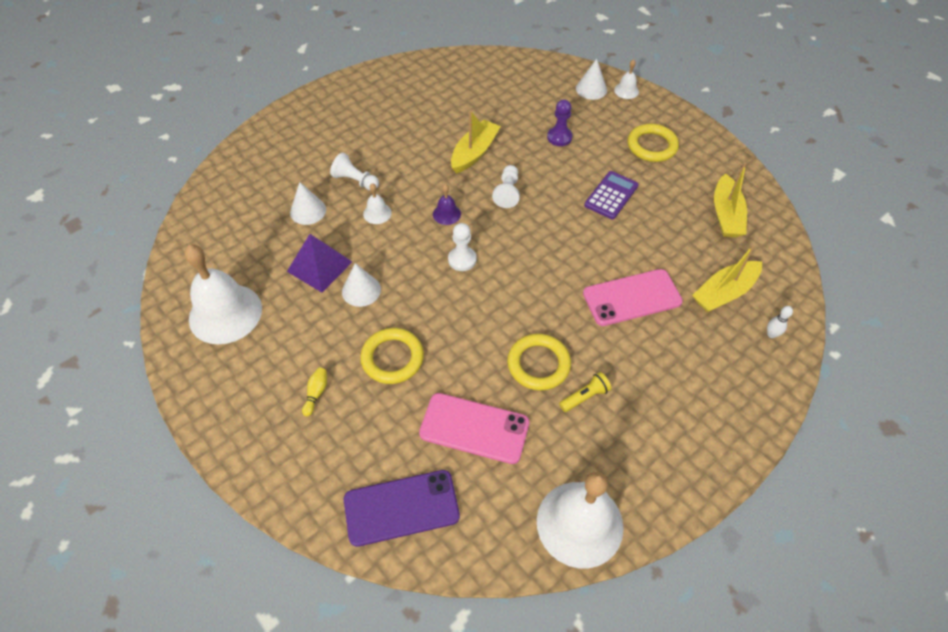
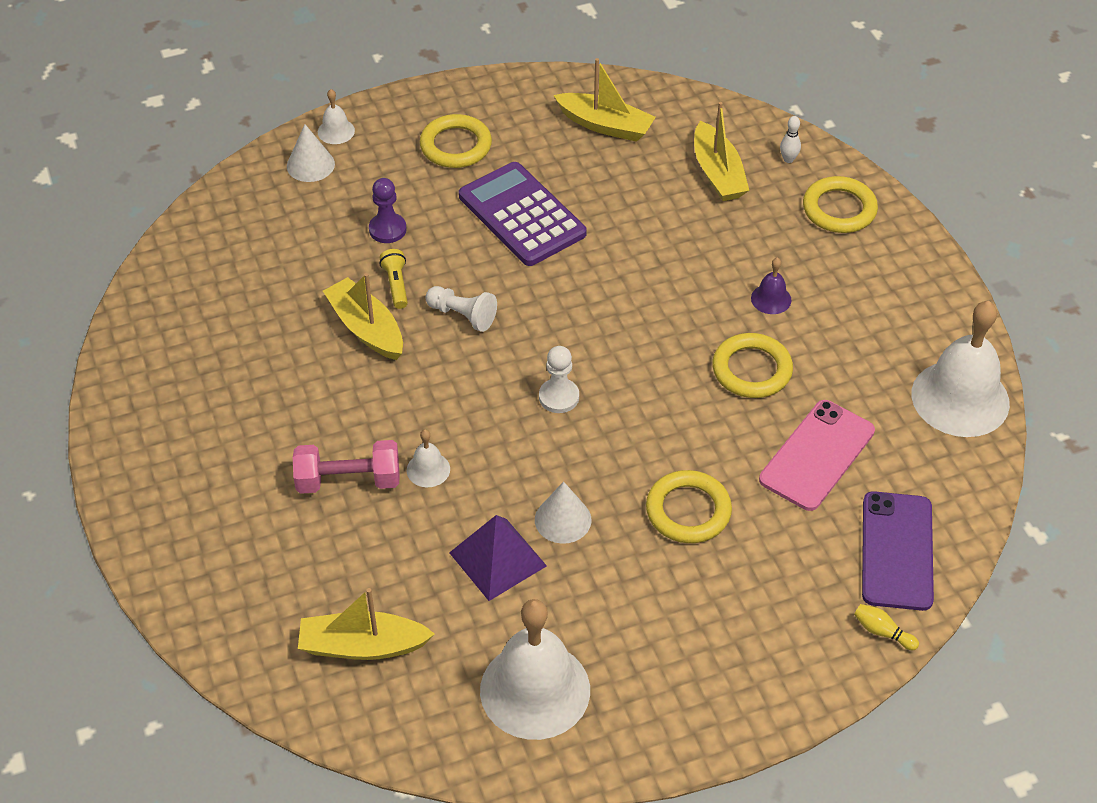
camera: 70 degrees left, 5 degrees down
(239, 223) = (362, 646): none -> yellow boat
(308, 211) = (381, 552): white cone -> none
(316, 393) = (712, 604): yellow bowling pin -> yellow bowling pin (882, 632)
(355, 181) = (348, 481): white pawn -> pink dumbbell
(446, 214) = (469, 391): purple bell -> purple bell (771, 299)
(585, 396) = (810, 342): yellow flashlight -> yellow flashlight (396, 285)
(611, 195) = (522, 215): purple calculator -> purple calculator, size x1.59
(632, 297) = (691, 254): pink phone -> none
(739, 383) = (839, 209): none -> yellow ring

